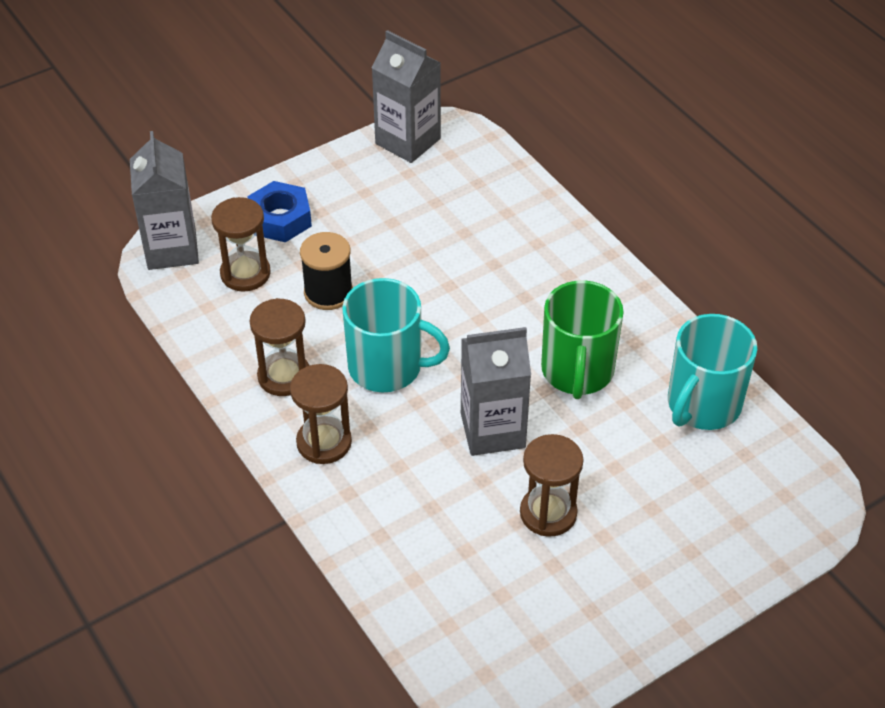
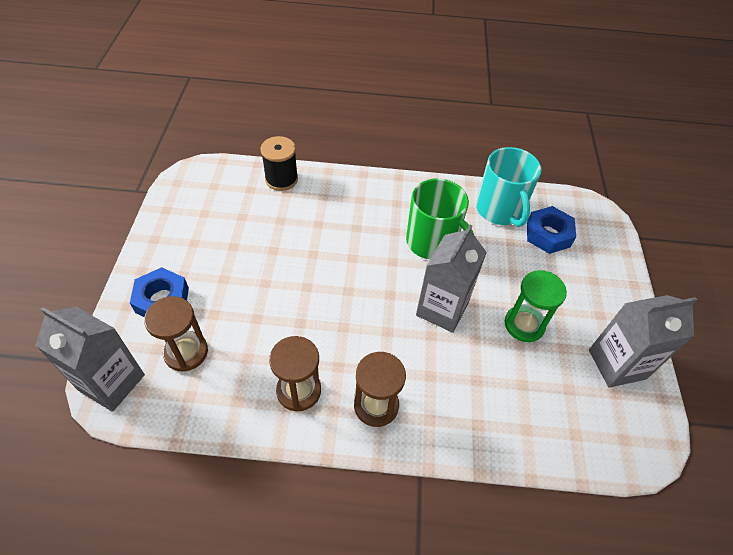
camera: 55 degrees left, 5 degrees up
(328, 292) = (253, 317): black spool -> black spool (281, 179)
(387, 367) = (346, 328): turquoise mug -> none
(408, 141) = (179, 196): grey carton -> grey carton (617, 364)
(548, 513) = (524, 325): brown hourglass -> green hourglass
(716, 471) = (548, 234): none -> blue nut

